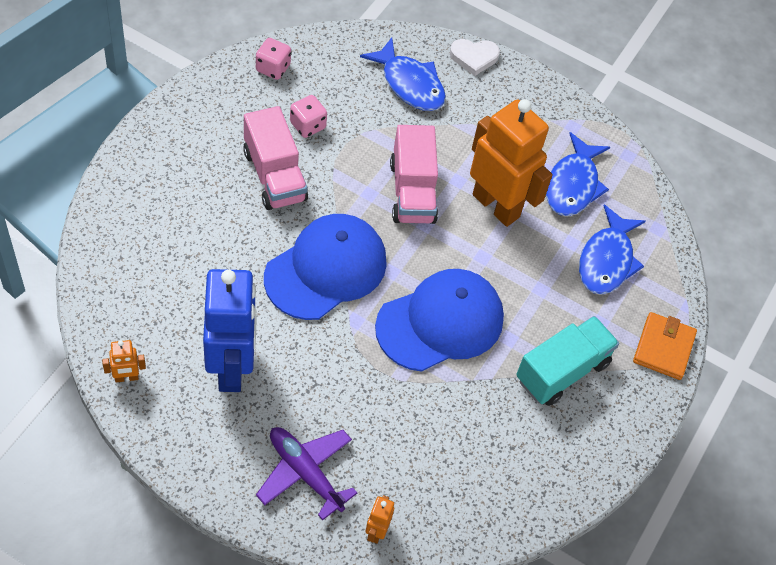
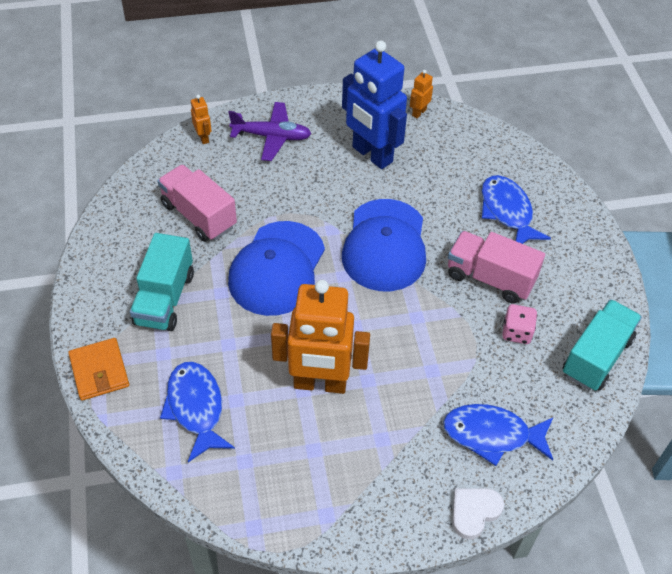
camera: 145 degrees right, 5 degrees down
(273, 68) = (596, 357): pink dice -> turquoise truck
(412, 192) = (390, 343): pink truck -> pink truck (199, 215)
(573, 184) = (277, 454): blue fish -> blue fish (507, 211)

